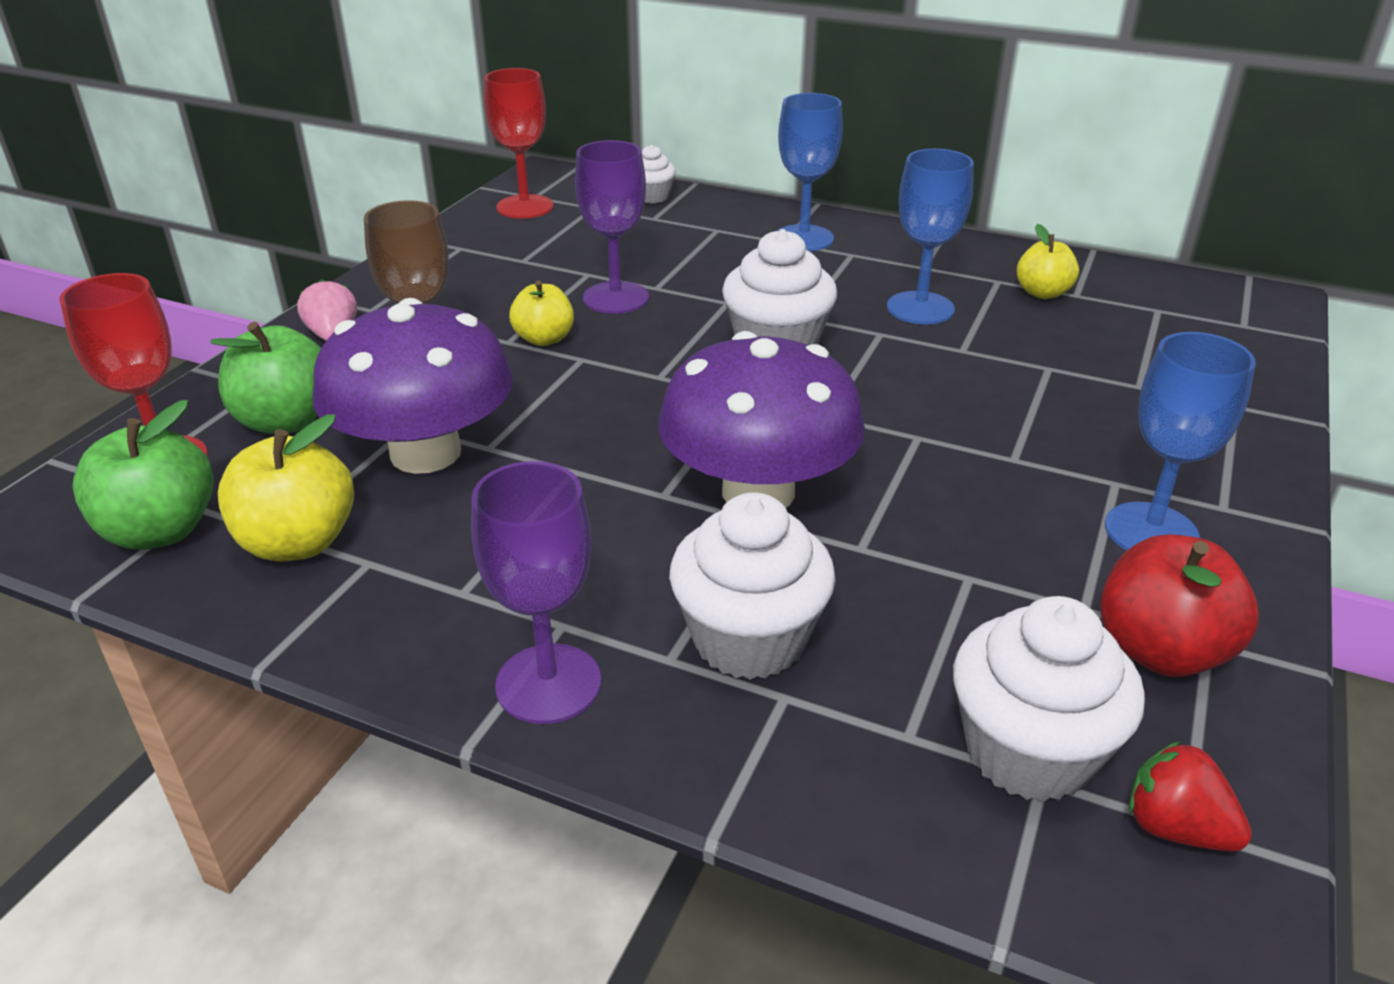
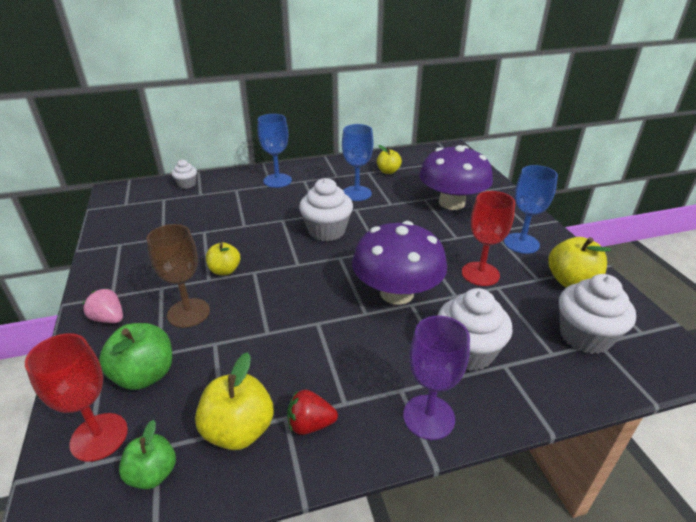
camera: 40 degrees left, 0 degrees up
(160, 531) = (153, 473): green apple -> green apple, size x0.65
(425, 453) = (241, 351): purple mushroom -> purple mushroom (451, 203)
(525, 207) = (127, 211): red goblet -> red goblet (480, 274)
(615, 298) = (232, 237): purple goblet -> none
(1160, 651) = (571, 281): red apple -> yellow apple
(1175, 828) = (641, 335): red strawberry -> red strawberry (310, 424)

